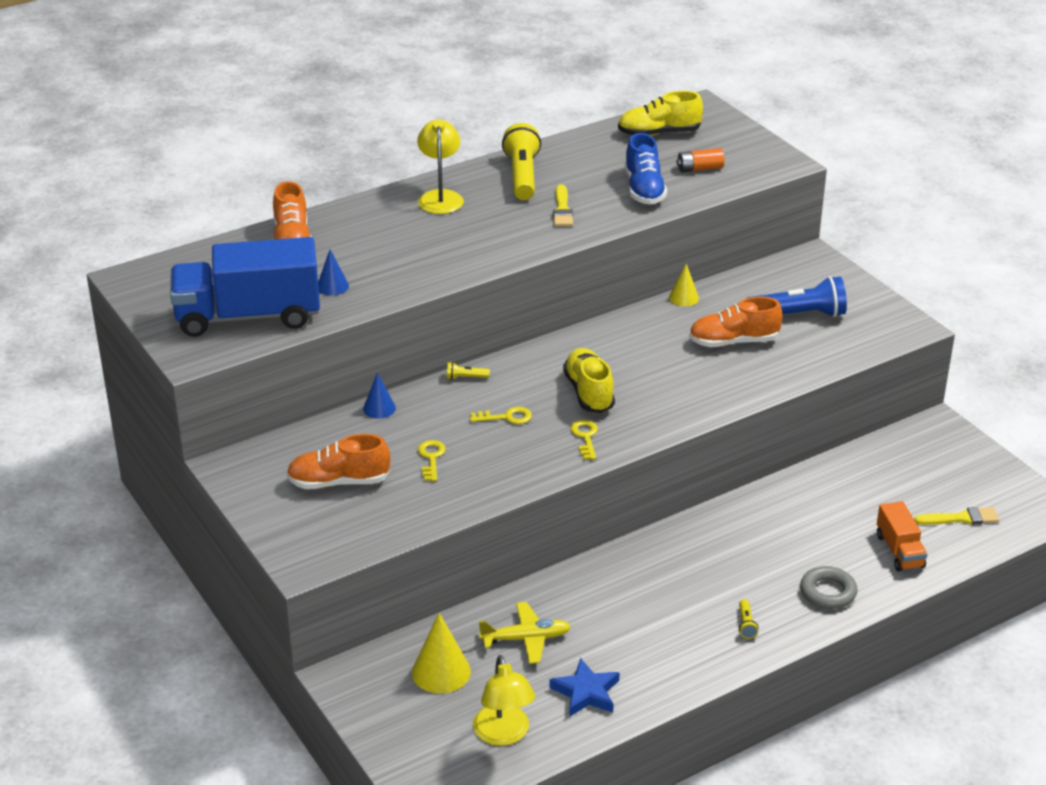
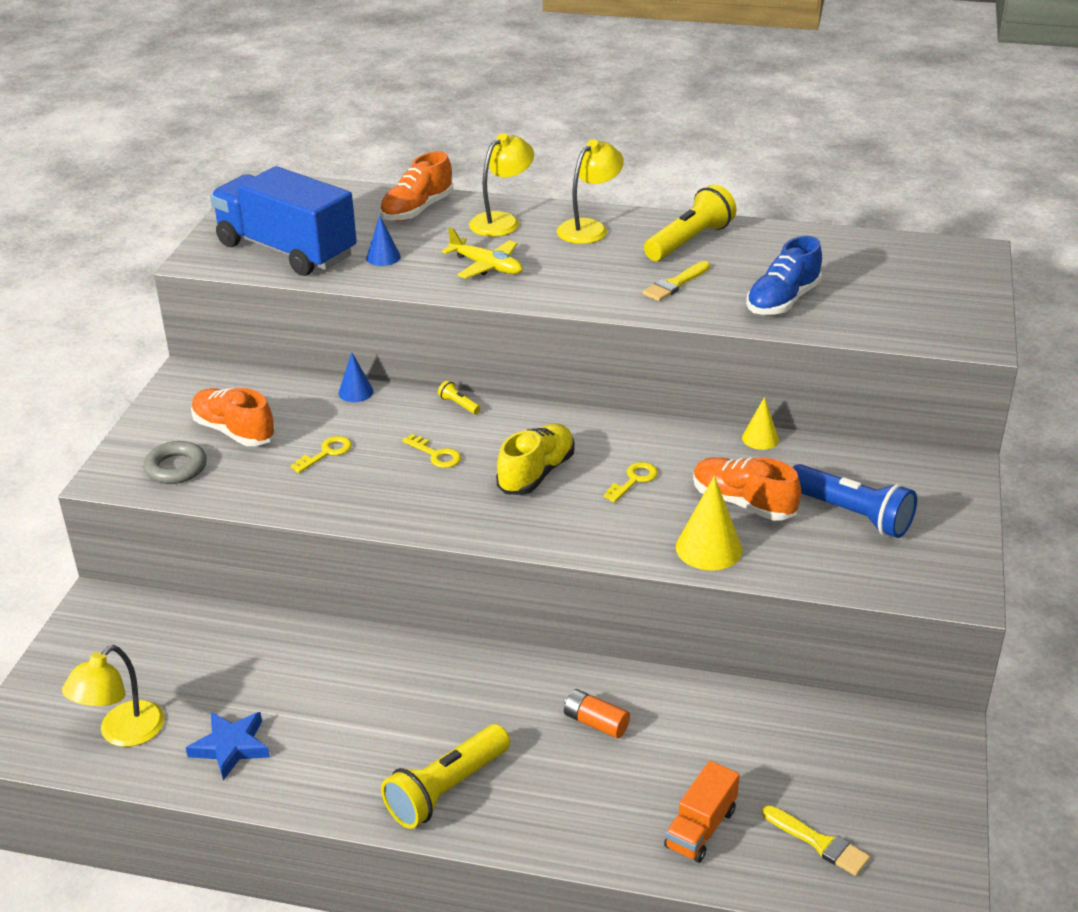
camera: 45 degrees right, 0 degrees up
(370, 220) = (502, 221): none -> yellow lamp
(441, 672) = (163, 648): yellow cone -> yellow cone (709, 548)
(526, 639) = (260, 668): yellow plane -> yellow plane (487, 266)
(585, 437) = (470, 509): yellow key -> yellow key (634, 480)
(659, 133) = (886, 259): yellow shoe -> none
(699, 169) = (872, 307): orange battery -> orange battery (596, 723)
(746, 624) = (446, 789): yellow flashlight -> yellow flashlight, size x2.40
(828, 592) = (566, 816): grey ring -> grey ring (176, 468)

